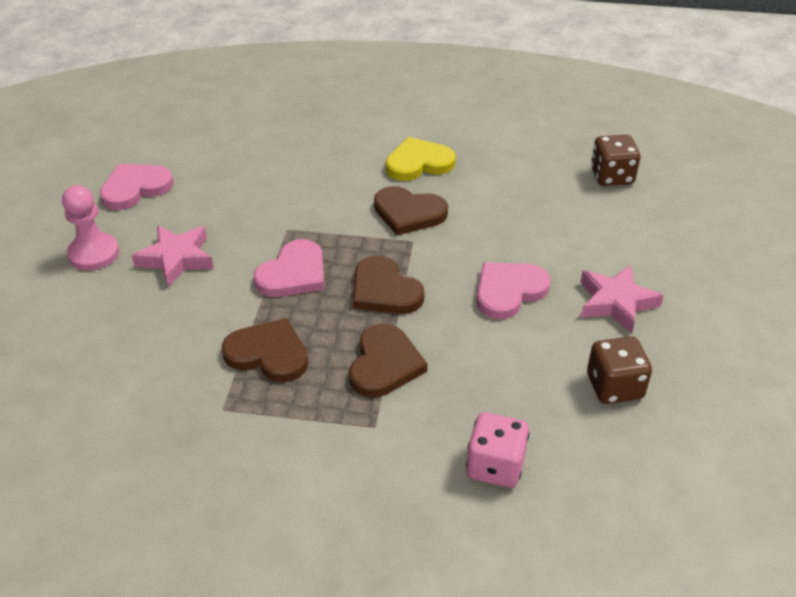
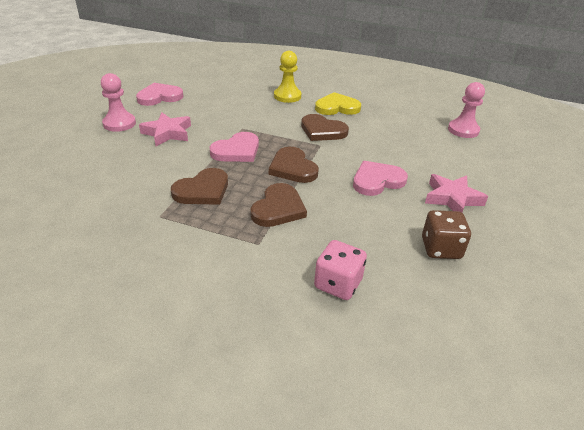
camera: 10 degrees right, 5 degrees down
(268, 354) = (202, 190): brown heart -> brown heart turned 105 degrees clockwise
(336, 153) = (287, 96): none -> yellow pawn
(612, 176) = (463, 130): brown dice -> pink pawn

